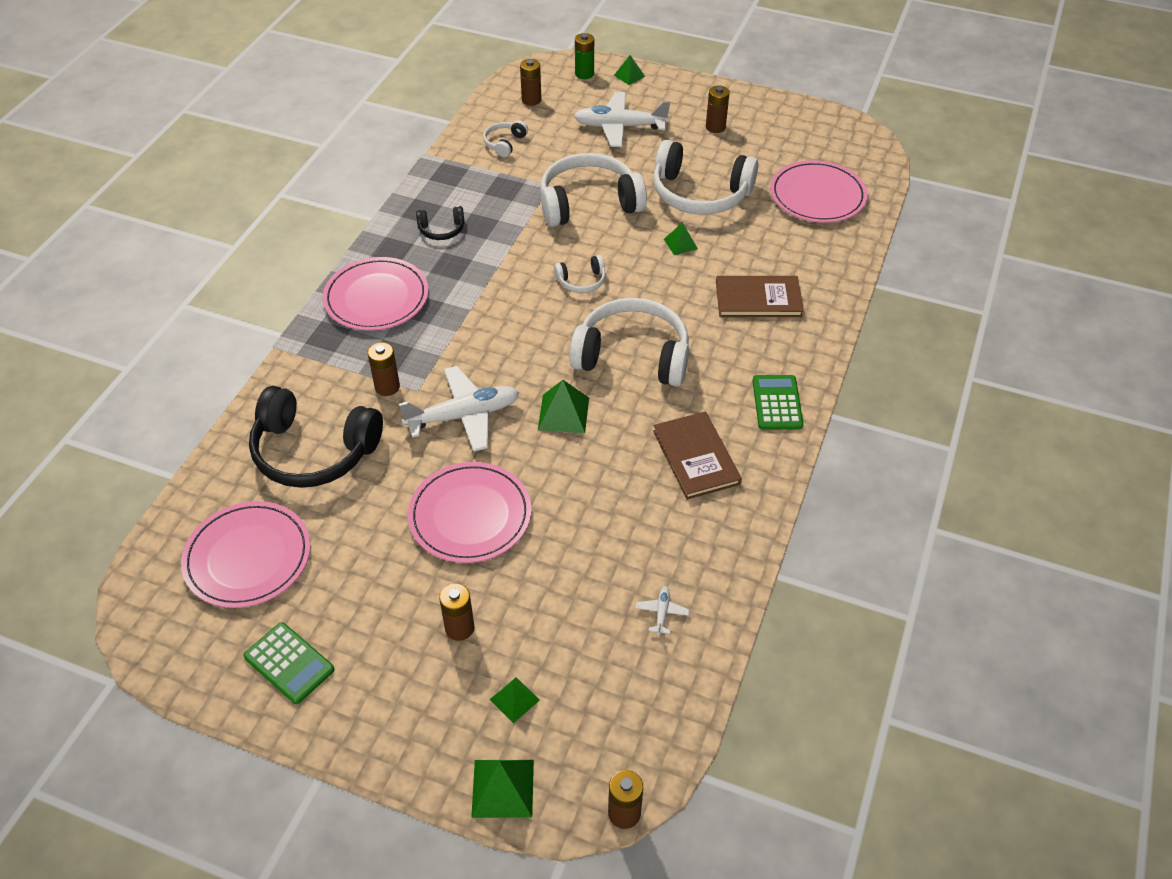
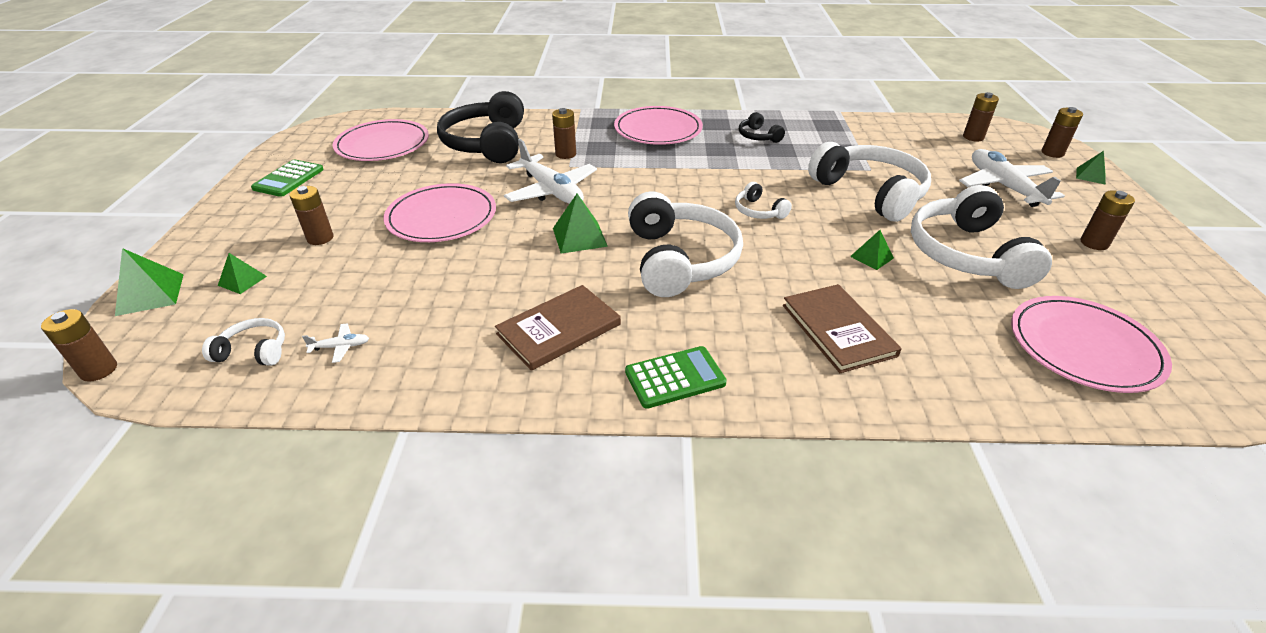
camera: 70 degrees right, 10 degrees down
(505, 143) = (897, 138): white headphones -> white headphones (254, 351)
(584, 74) = (1052, 153): green battery -> brown battery

